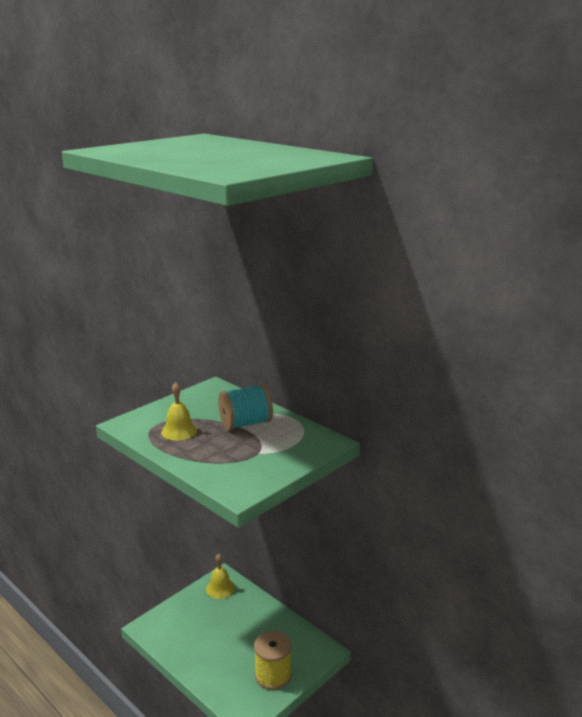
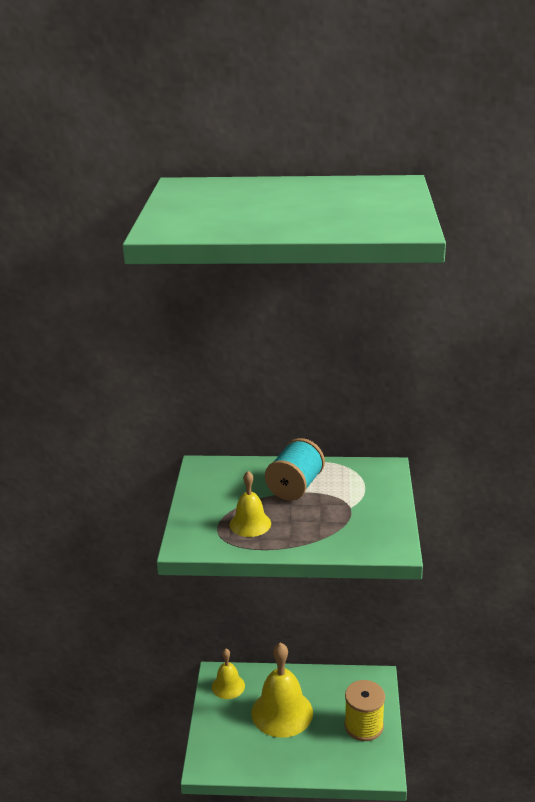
camera: 40 degrees left, 5 degrees up
(231, 628) = (282, 712): none -> yellow bell

